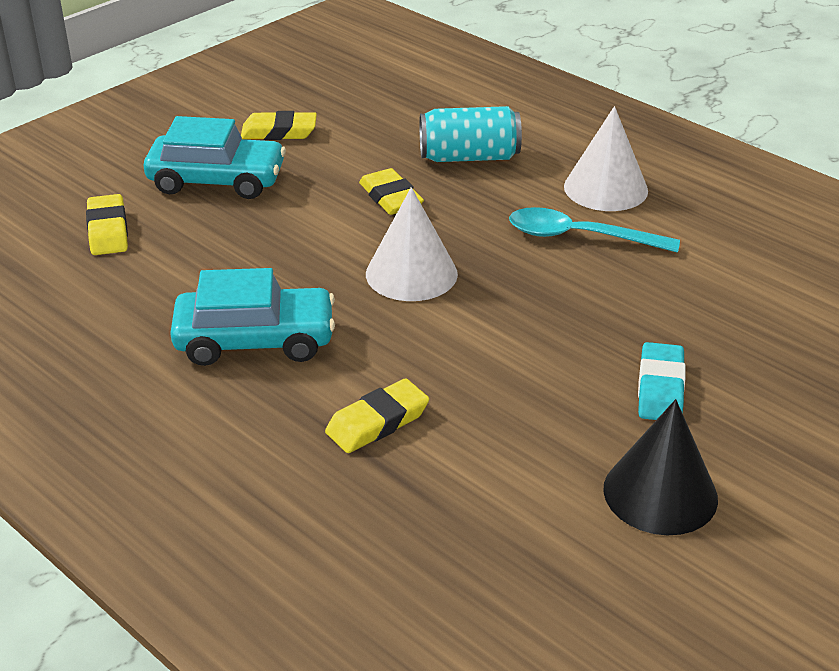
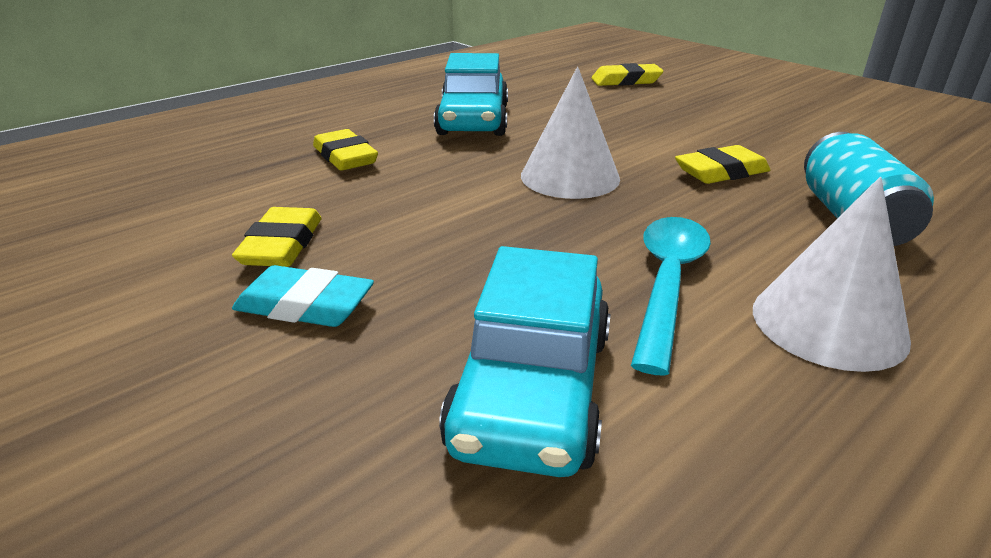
camera: 95 degrees right, 5 degrees down
(217, 180) = (718, 107): turquoise car -> turquoise car (531, 389)
(279, 132) = (830, 127): yellow eraser -> yellow eraser (282, 245)
(660, 493) = (132, 280): black cone -> none

